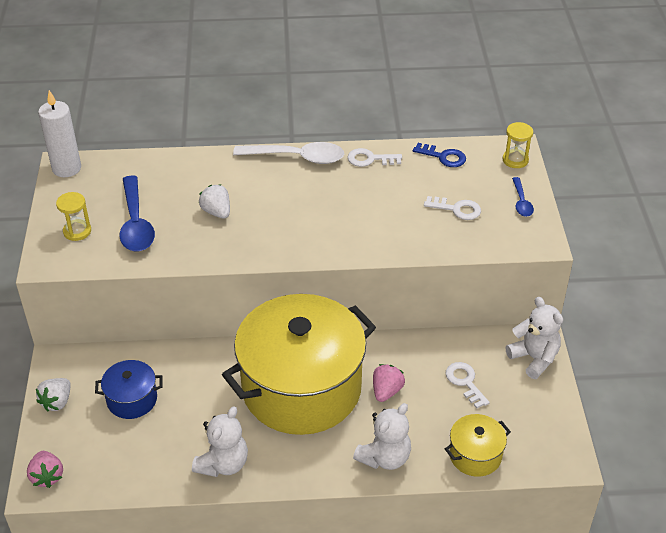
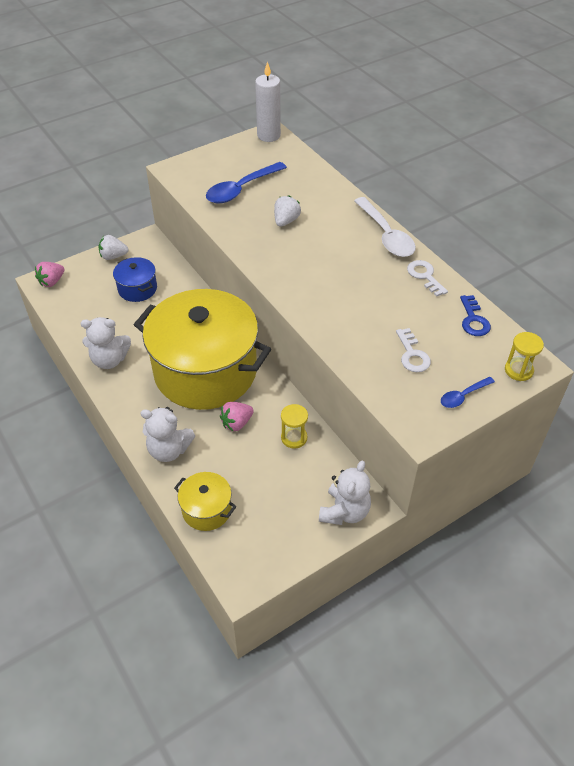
camera: 60 degrees right, 5 degrees up
(77, 231) = (211, 168): yellow hourglass -> yellow hourglass (294, 438)
(386, 391) = (237, 423): pink strawberry -> pink strawberry turned 150 degrees clockwise
(465, 382) = (281, 471): white key -> none

